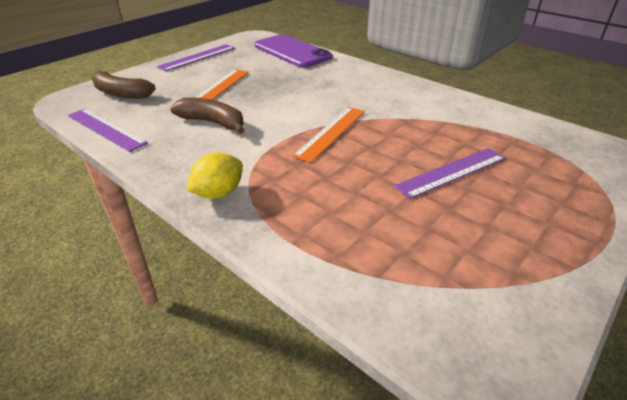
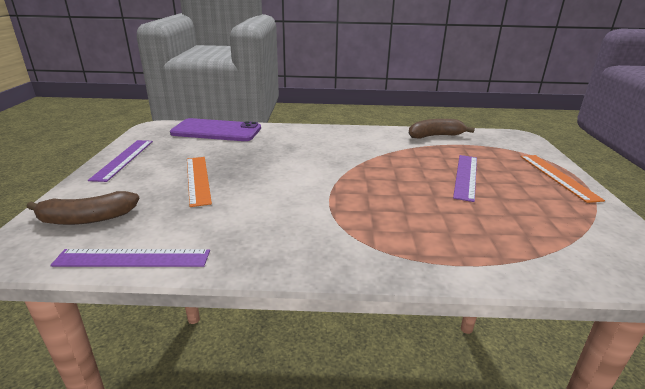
camera: 40 degrees left, 10 degrees down
(213, 122) = (245, 208): brown banana -> brown banana (435, 136)
(218, 193) = (352, 259): yellow lemon -> none
(331, 132) = (354, 180): orange ruler -> orange ruler (558, 176)

